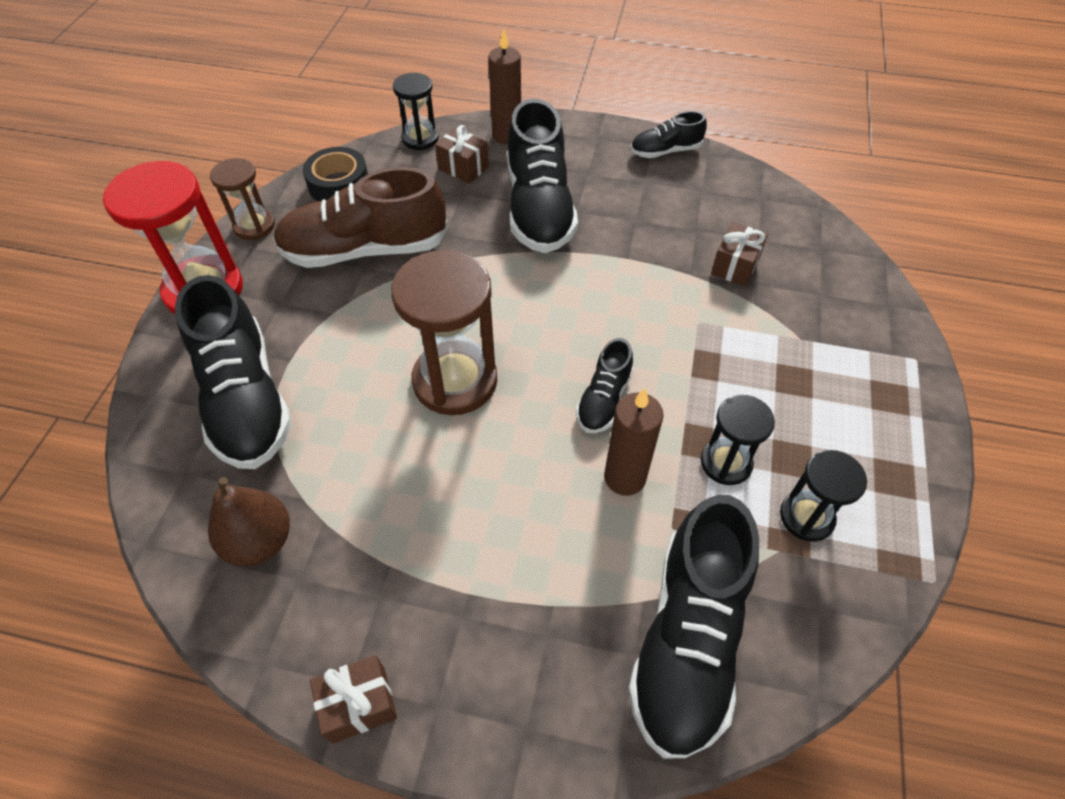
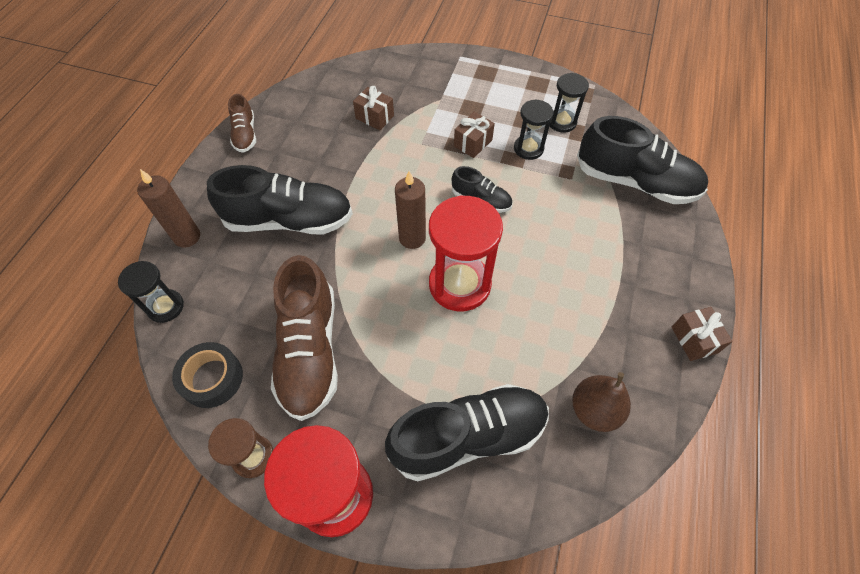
camera: 85 degrees left, 5 degrees up
(455, 381) = (459, 284): brown hourglass -> red hourglass
(463, 168) = (221, 272): brown gift -> brown gift (473, 143)
(625, 477) = (539, 196): brown candle -> brown candle (412, 238)
(665, 151) = (245, 134): black shoe -> brown shoe

